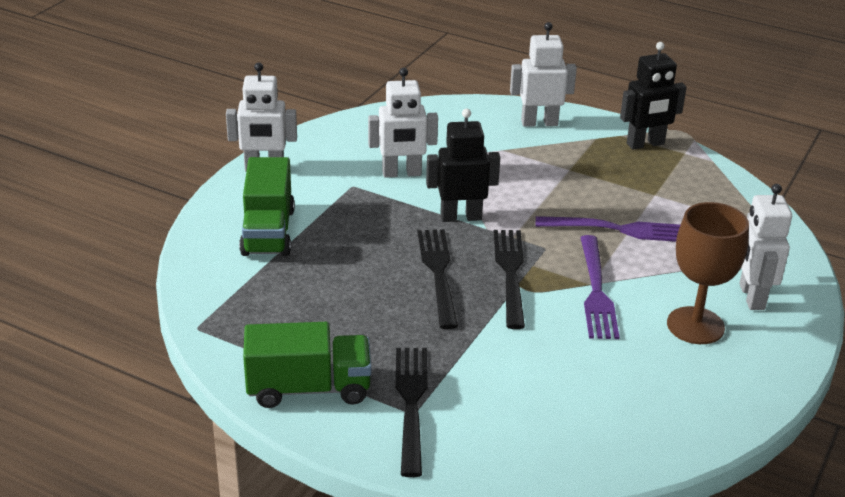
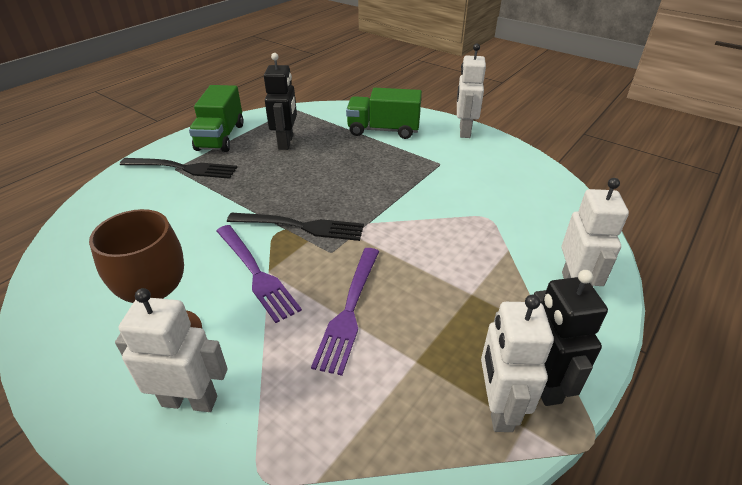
camera: 100 degrees right, 5 degrees up
(401, 173) = (459, 187): white robot -> white robot (498, 407)
(438, 273) = (314, 191): black fork -> none
(461, 217) = (389, 210): black robot -> black robot (286, 142)
(596, 291) = (256, 273): purple fork -> purple fork turned 135 degrees counterclockwise

